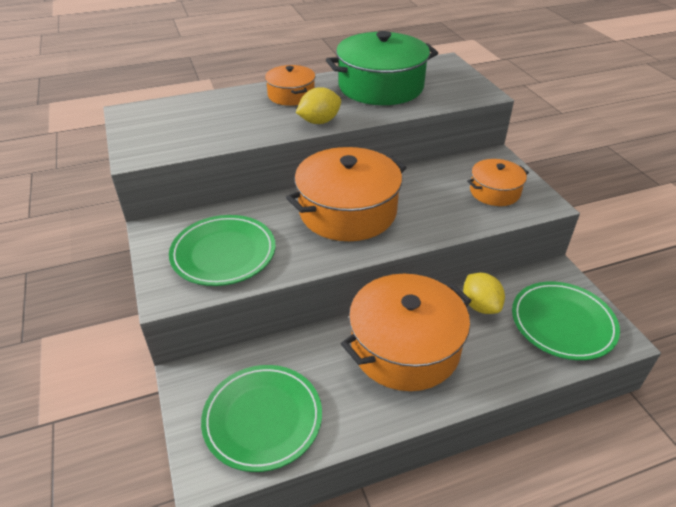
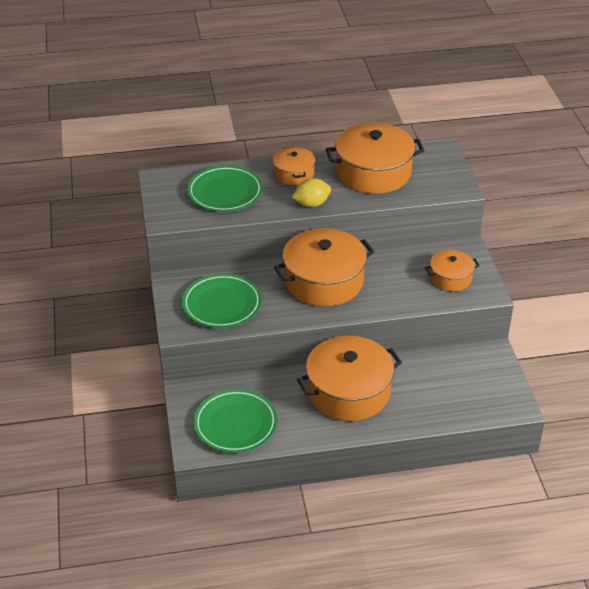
camera: 10 degrees right, 0 degrees up
(381, 86) = (373, 172): green pot -> orange pot
(480, 306) = (418, 369): yellow lemon -> none
(562, 323) = (478, 390): green plate -> green plate (225, 192)

